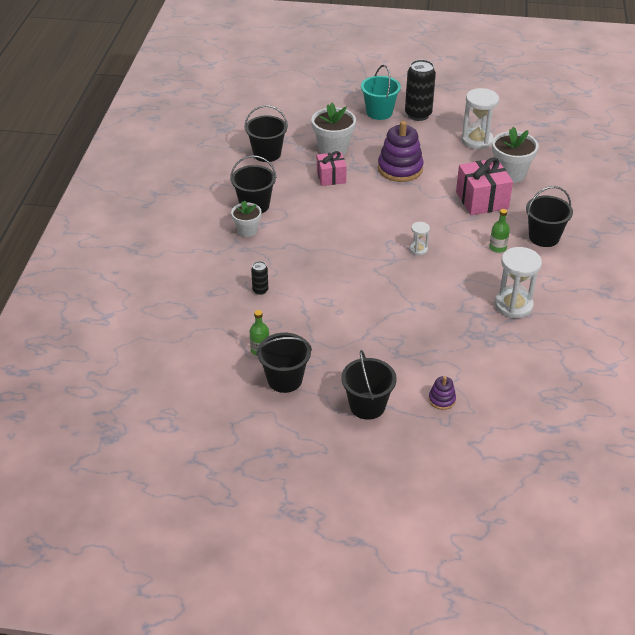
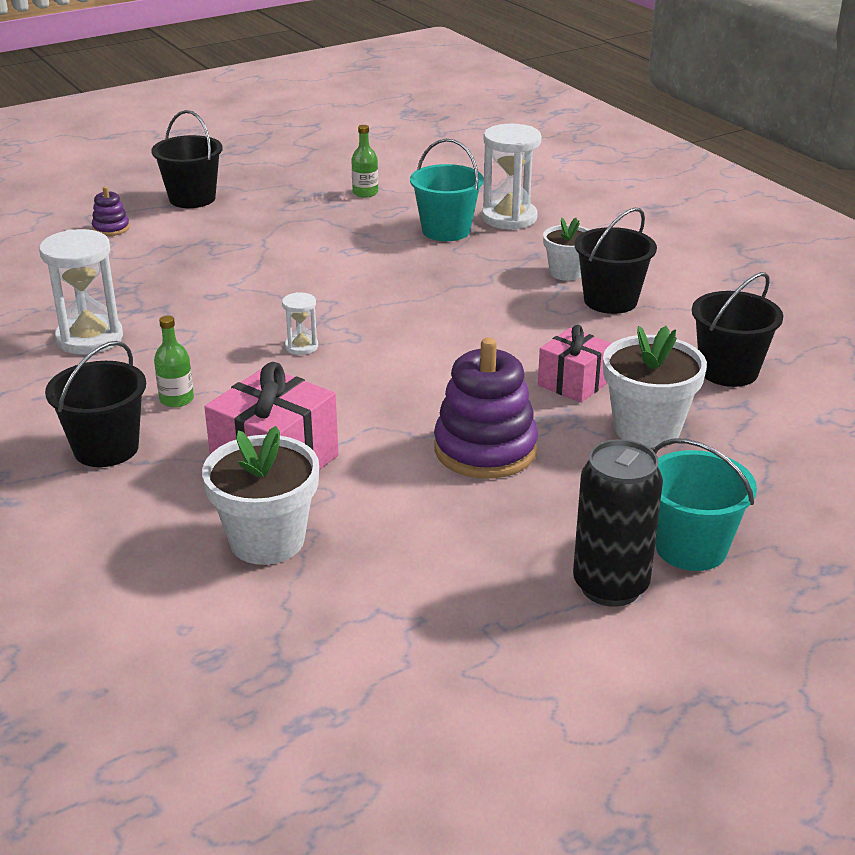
camera: 140 degrees right, 10 degrees down
(260, 290) = (446, 230): black can -> turquoise bucket
(285, 379) = (306, 185): black bucket -> none
(477, 140) = (412, 586): white hourglass -> white hourglass (509, 218)

